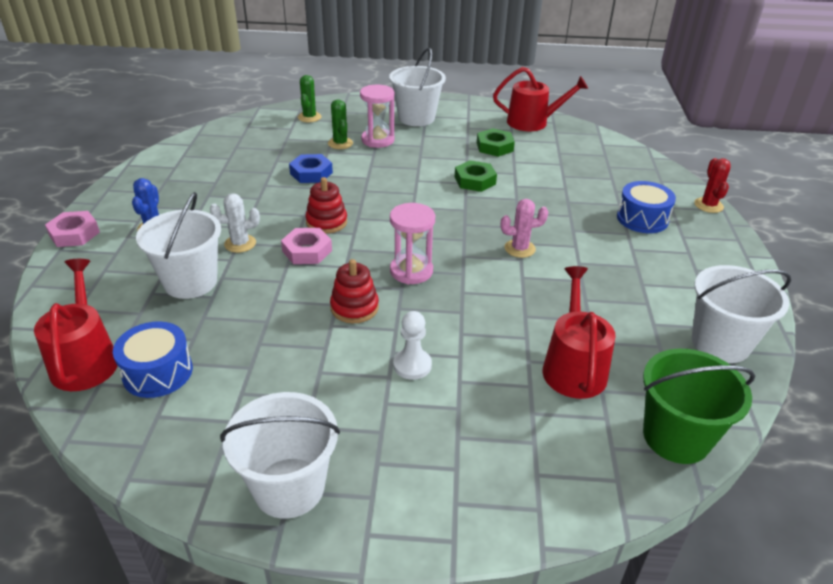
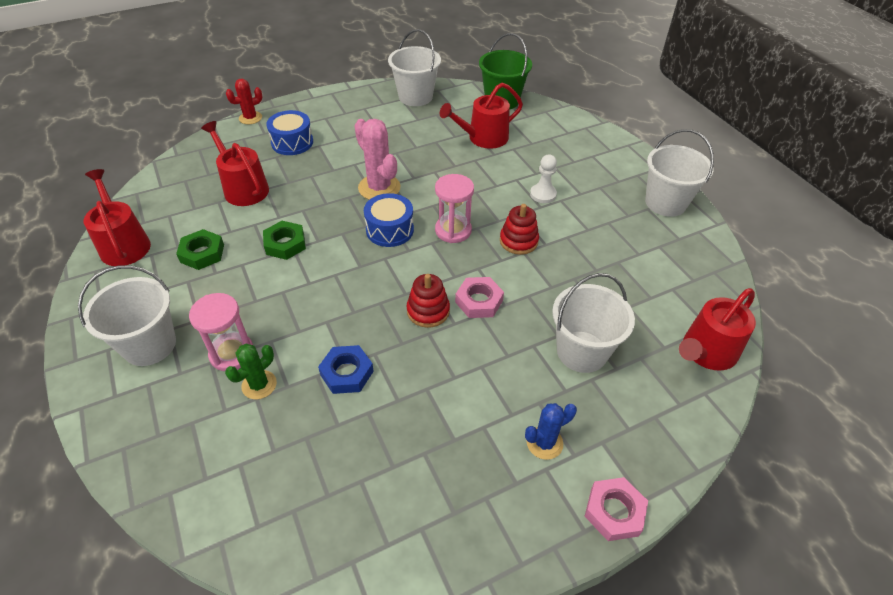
camera: 120 degrees left, 10 degrees up
(158, 372) = (670, 304): blue drum -> blue drum (390, 230)
(240, 244) = (508, 352): white cactus -> none
(309, 117) = (193, 463): green cactus -> none
(519, 248) = (379, 188): pink cactus -> pink cactus, size x1.63
(573, 178) = (243, 188): none -> red watering can

